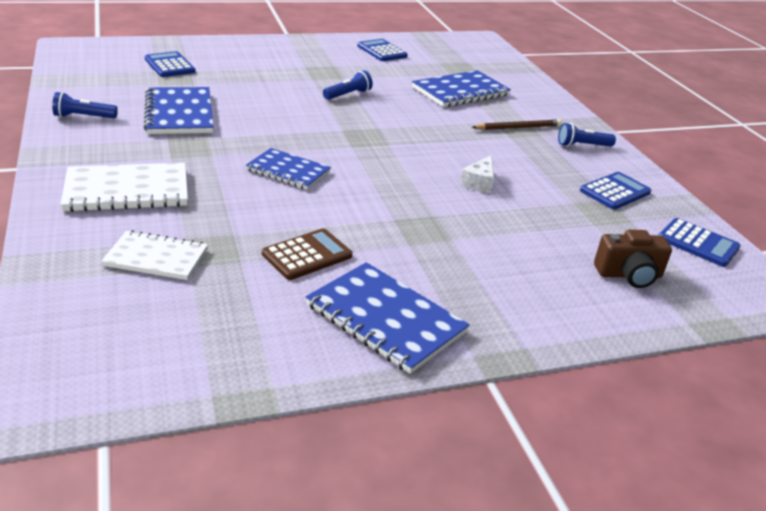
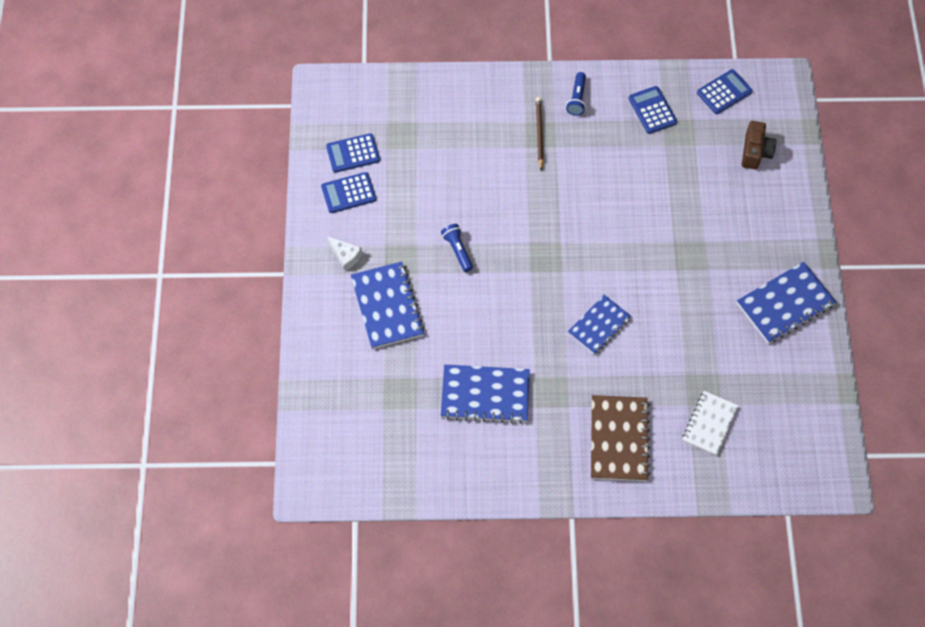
camera: 70 degrees left, 30 degrees up
(83, 117) = (485, 471): blue flashlight -> none
(127, 190) = (618, 439): white notebook -> brown notebook
(169, 65) = (370, 396): blue calculator -> blue calculator (353, 153)
(307, 255) = (715, 333): brown calculator -> none
(460, 91) = (458, 153): blue notebook -> blue notebook (387, 306)
(479, 183) = (630, 197): white cheese -> white cheese (345, 256)

